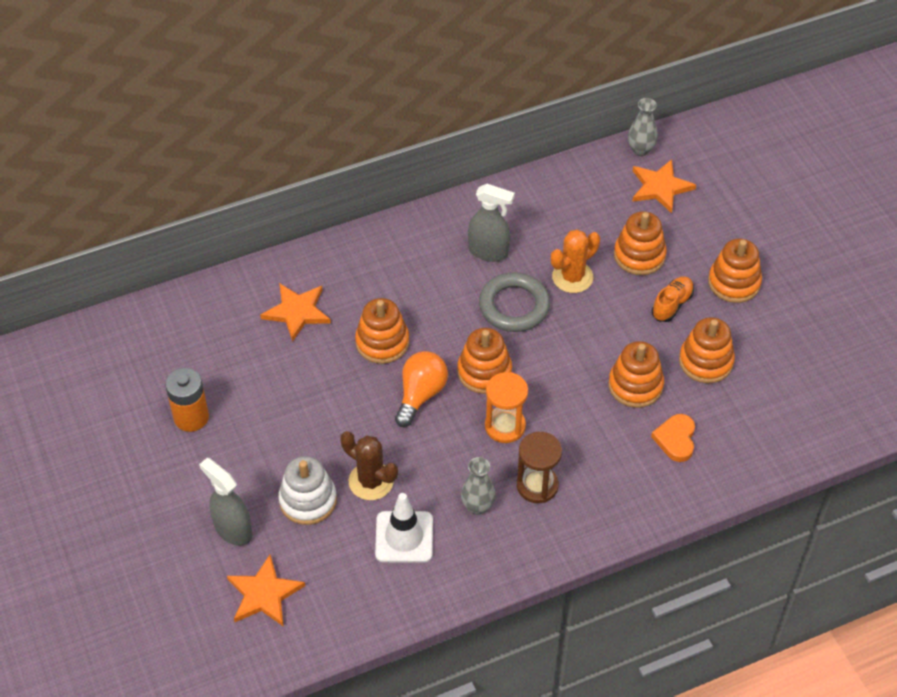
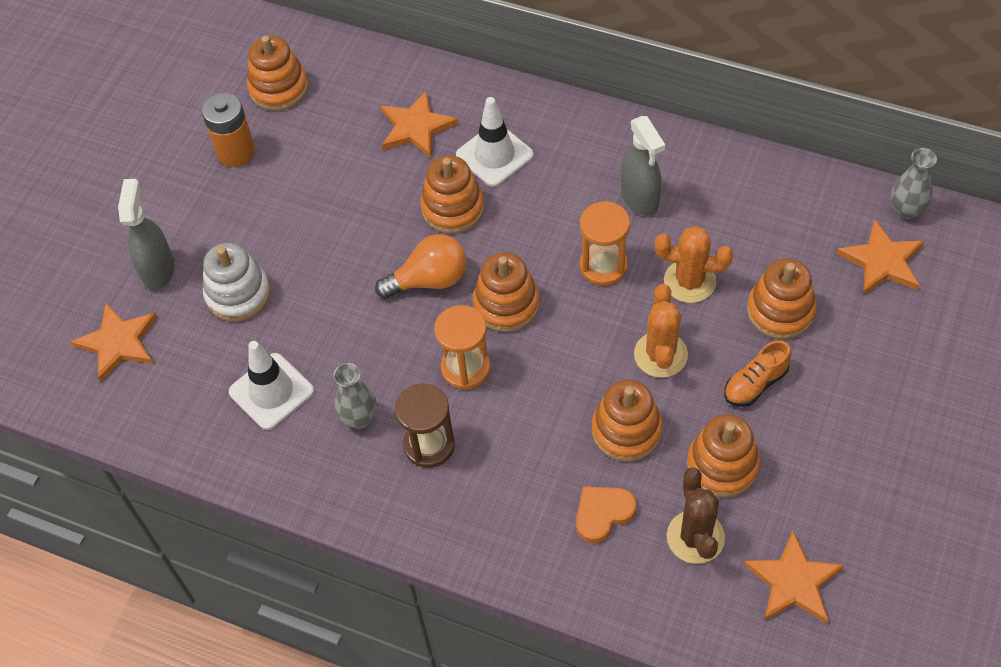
camera: 50 degrees right, 5 degrees up
(369, 292) = (494, 155): none -> white traffic cone
(371, 481) = (302, 321): brown cactus -> brown cactus (695, 537)
(514, 306) = (603, 266): grey ring -> orange hourglass
(604, 330) = (660, 355): none -> orange cactus
(672, 304) = (755, 383): orange shoe -> orange shoe turned 150 degrees clockwise
(734, 282) = (846, 412): orange stacking toy -> orange stacking toy (279, 88)
(808, 390) = (793, 581): none -> orange star

